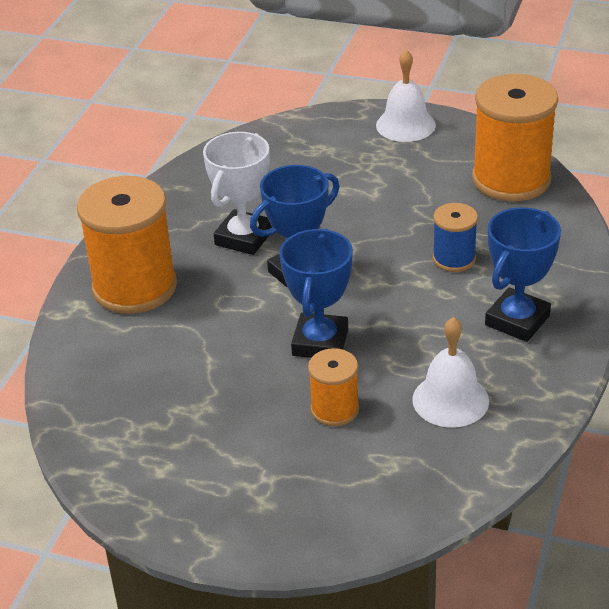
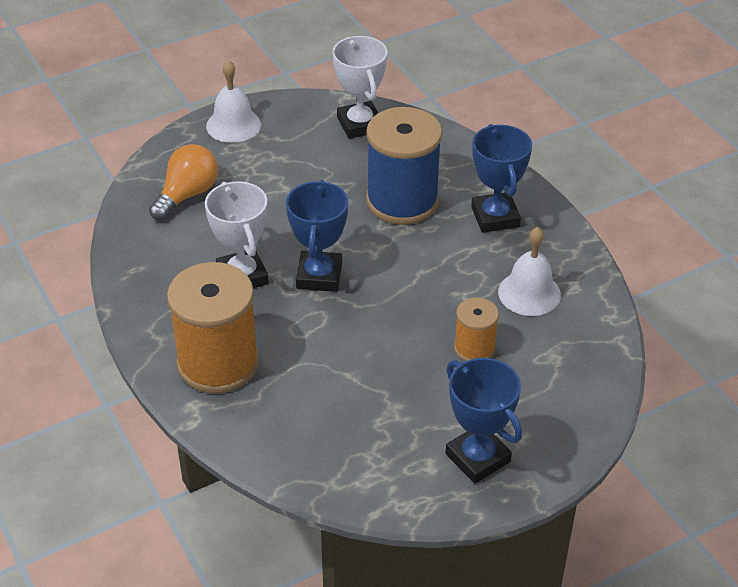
camera: 50 degrees left, 5 degrees up
(293, 156) = (187, 195): none -> orange light bulb
(320, 342) = (402, 312): blue trophy -> blue trophy (477, 458)
(454, 259) = (402, 201): blue spool -> blue spool, size x1.95
(511, 179) = (360, 124): orange spool -> white trophy

